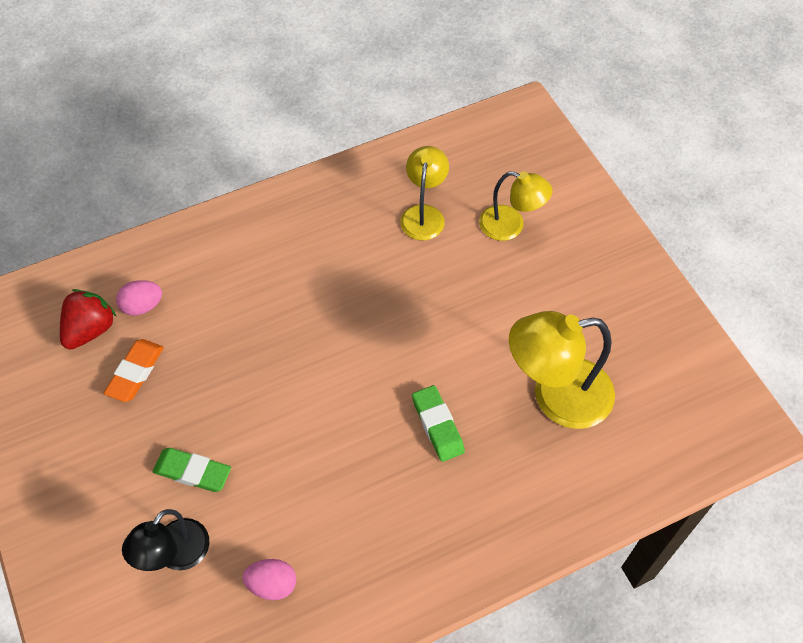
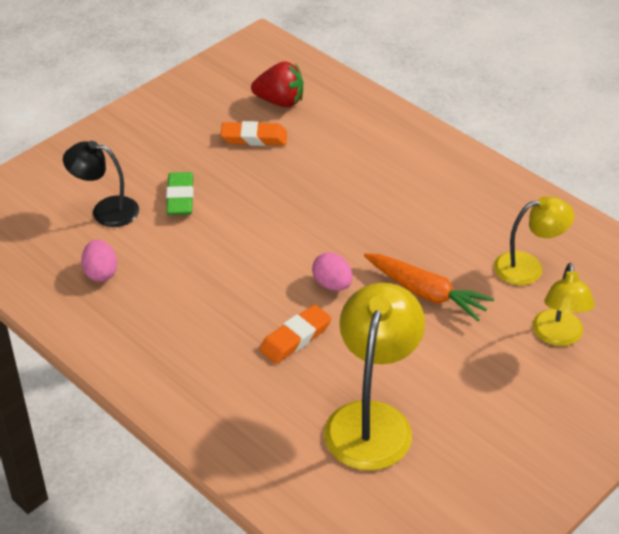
camera: 70 degrees right, 15 degrees down
(142, 306) = (318, 121): pink egg -> pink egg (332, 284)
(423, 301) = (426, 293): none -> orange carrot
(437, 425) = (295, 338): green eraser -> orange eraser
(556, 396) = (372, 420): yellow lamp -> yellow lamp turned 45 degrees clockwise

